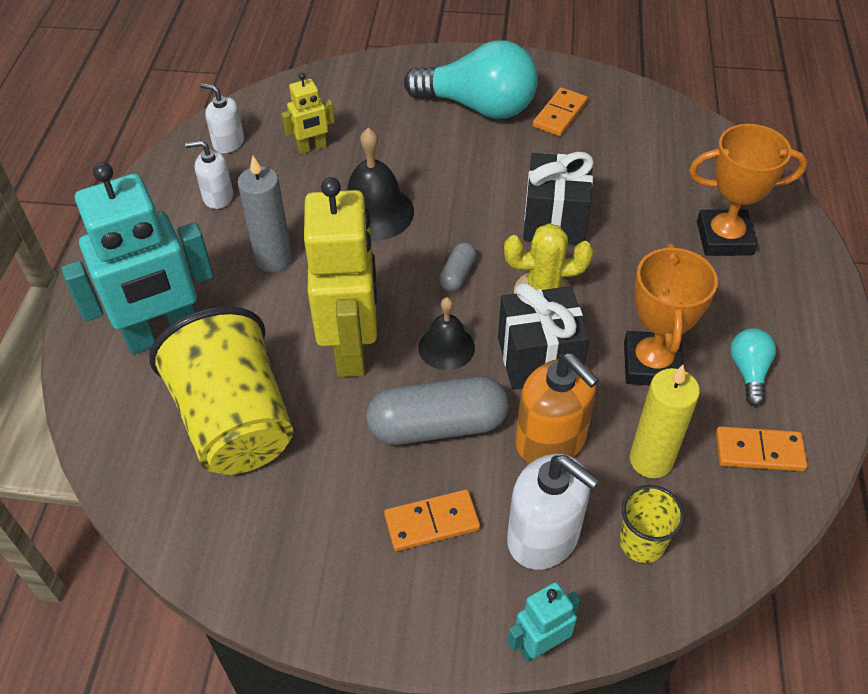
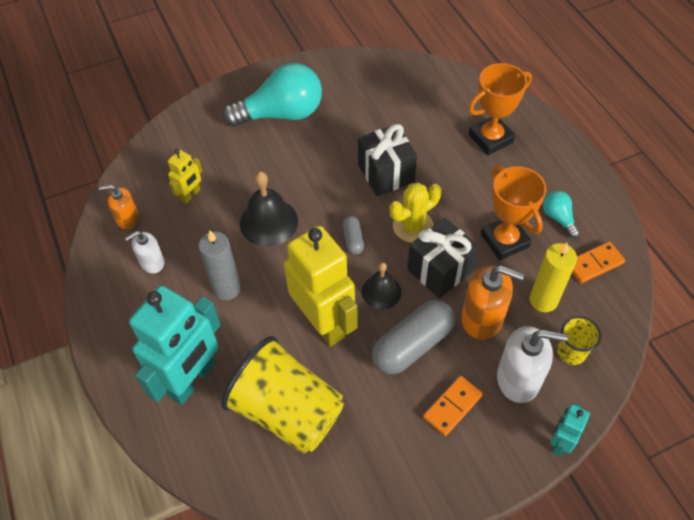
camera: 30 degrees left, 5 degrees up
(228, 142) = (127, 218): white soap dispenser -> orange soap dispenser
(559, 114) = (337, 97): orange domino -> none

